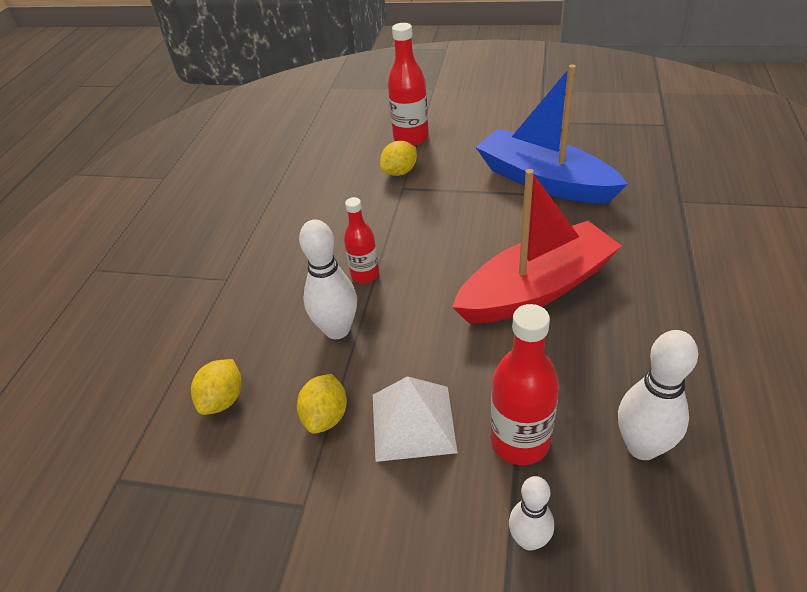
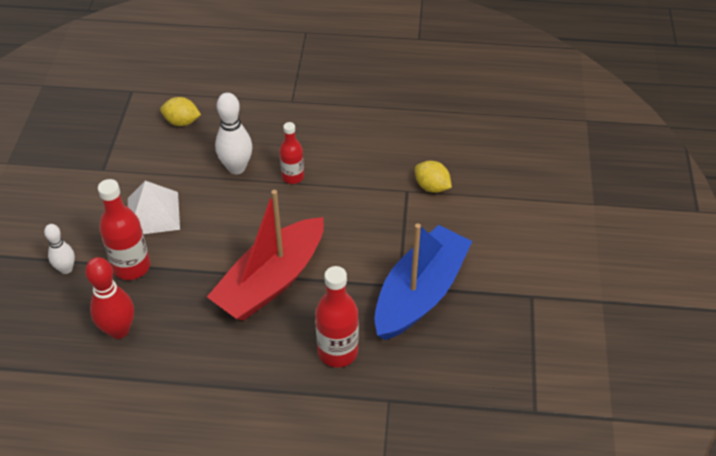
camera: 80 degrees right, 5 degrees up
(326, 416) = (163, 171): yellow lemon -> none
(411, 138) = (491, 191): red bottle -> red bottle (337, 352)
(536, 289) = (271, 281): red boat -> red boat turned 75 degrees clockwise
(642, 446) = (119, 330): white bowling pin -> red bowling pin

